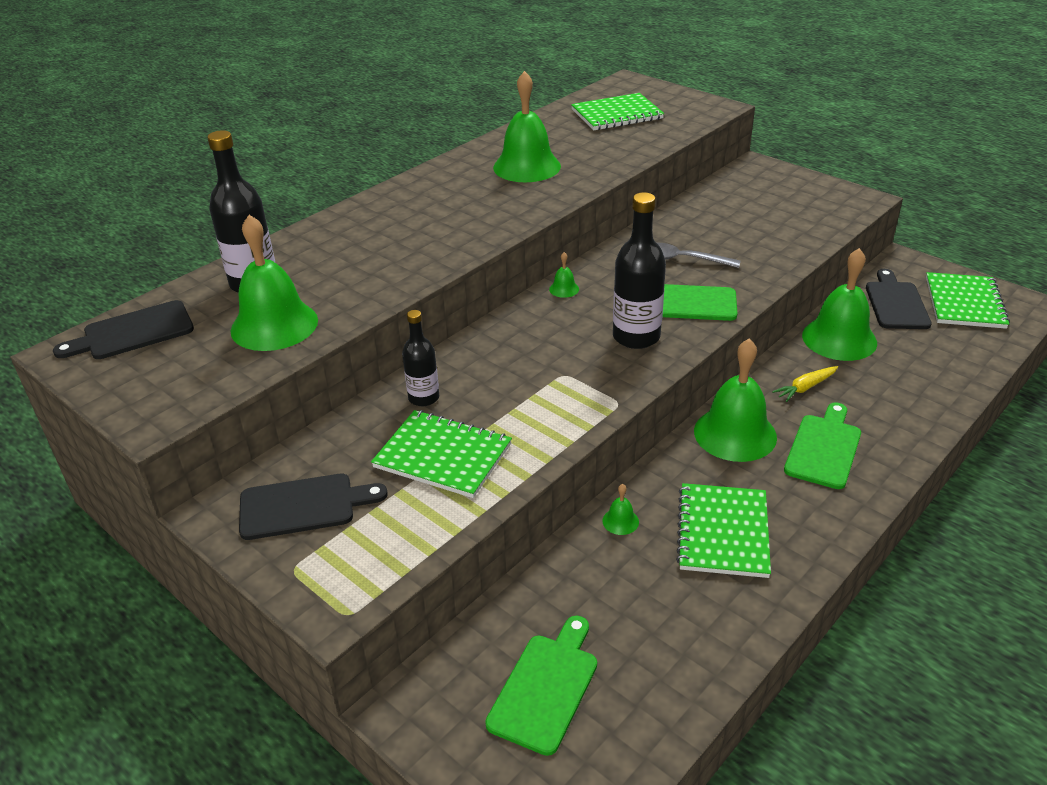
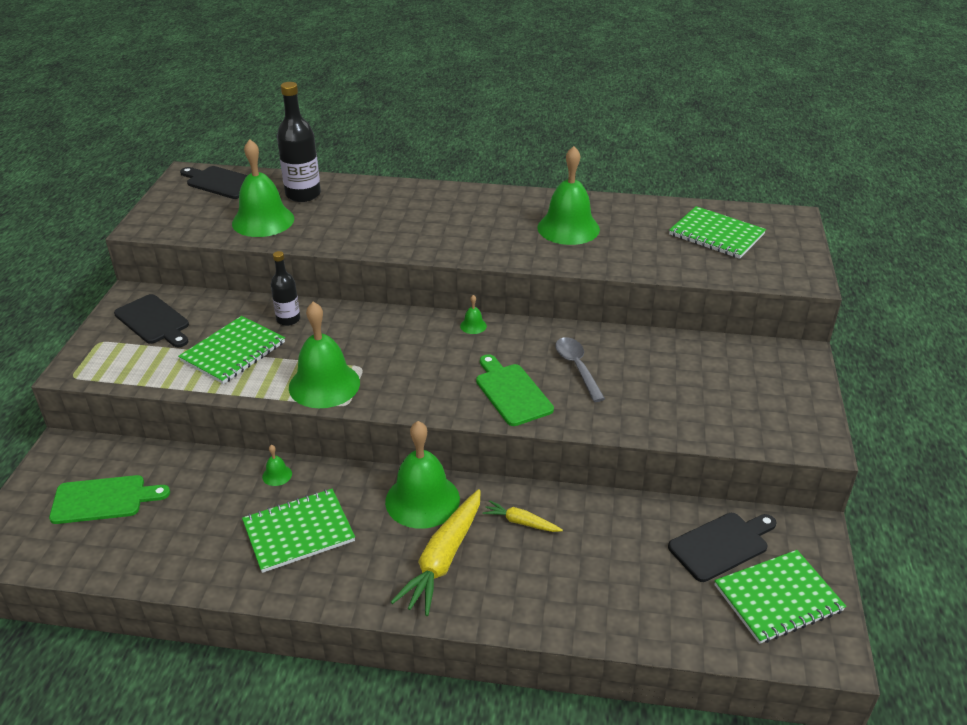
camera: 55 degrees right, 0 degrees up
(443, 456) = (233, 352): green notebook -> green notebook turned 45 degrees clockwise
(636, 337) = (439, 383): black bottle -> none
(823, 448) = (443, 559): green cutting board -> yellow carrot
(839, 339) = (618, 522): green bell -> green bell (324, 384)

